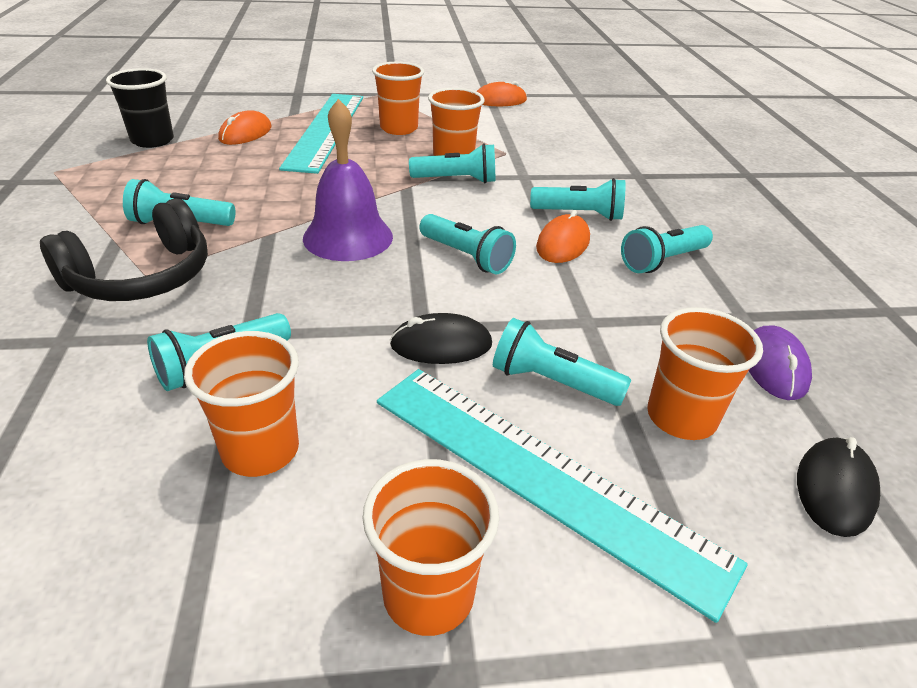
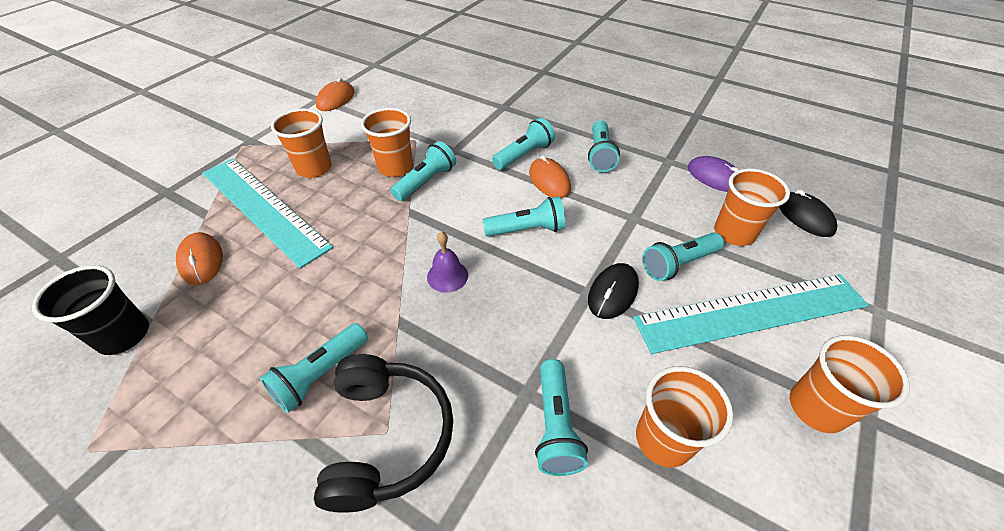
camera: 50 degrees left, 10 degrees up
(348, 237) = (447, 276): purple bell -> purple bell, size x0.54

